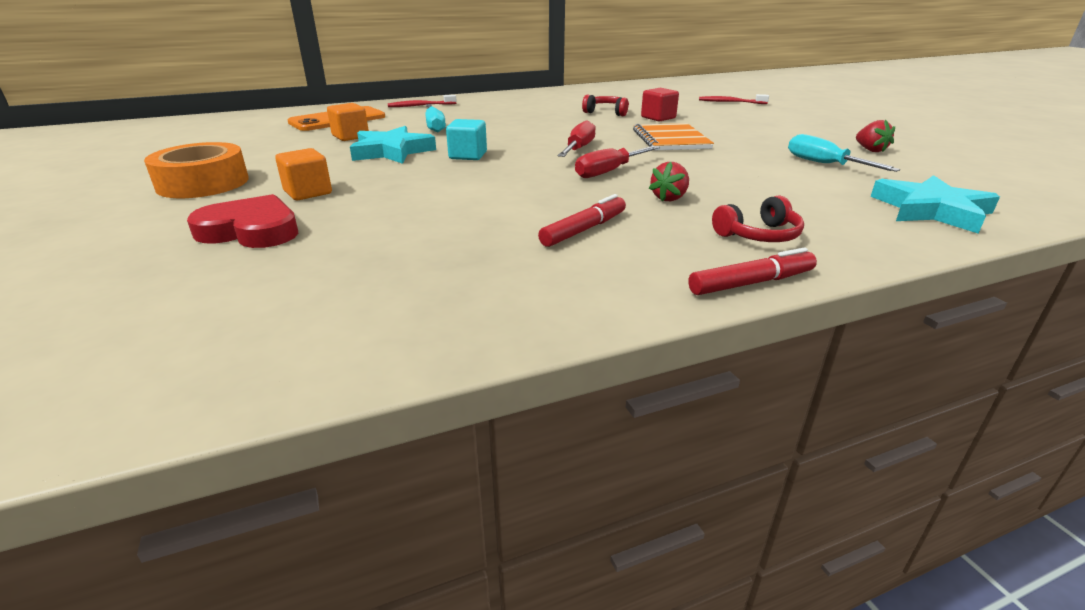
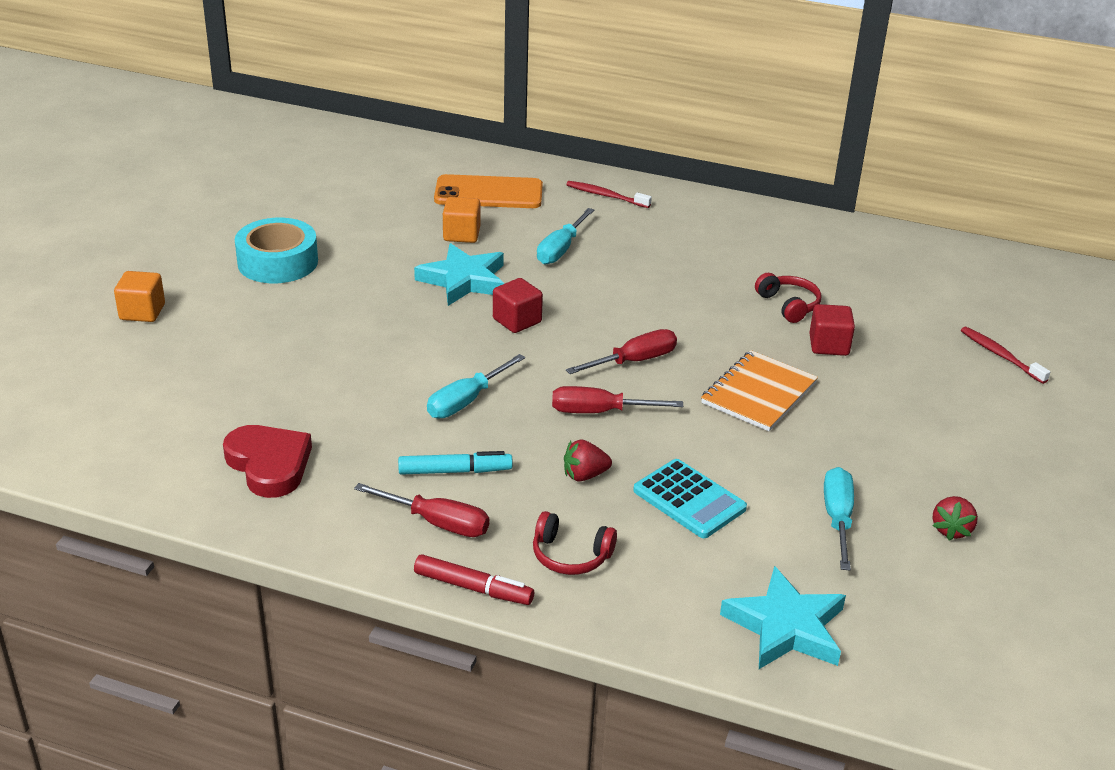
camera: 40 degrees right, 5 degrees up
(203, 183) = (277, 262): orange tape -> turquoise tape
(251, 230) = (250, 344): red heart -> red heart (269, 464)
(308, 192) = (331, 314): orange cube -> orange cube (142, 312)
(468, 156) = (517, 321): turquoise cube -> red cube
(512, 196) = (465, 401): none -> turquoise screwdriver
(584, 230) = (455, 471): red marker -> turquoise marker
(638, 260) = (438, 523): none -> red screwdriver
(747, 185) = (689, 499): none -> turquoise calculator

